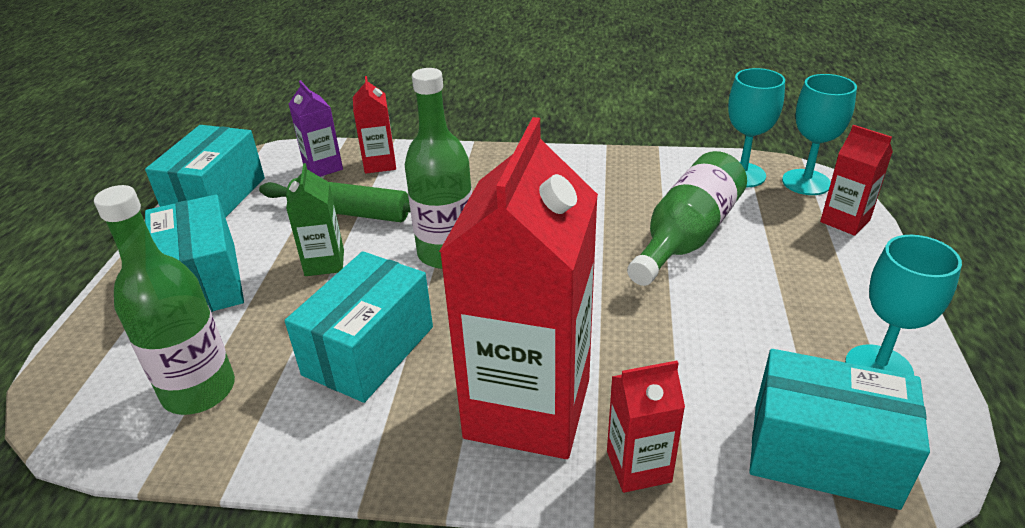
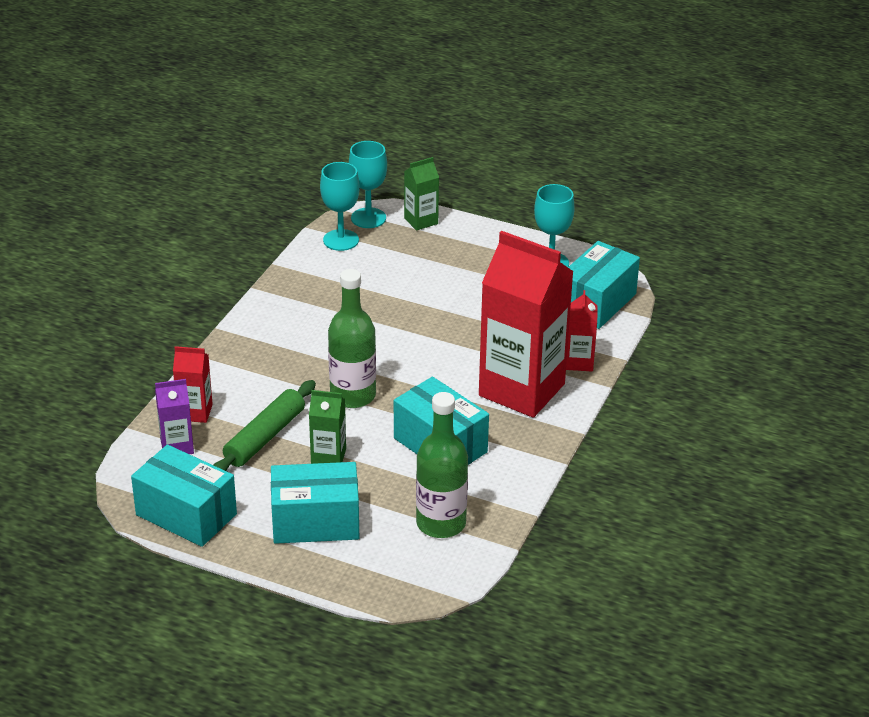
camera: 75 degrees left, 0 degrees up
(686, 236) = (398, 287): green bottle -> none
(845, 221) = (421, 221): red carton -> green carton

